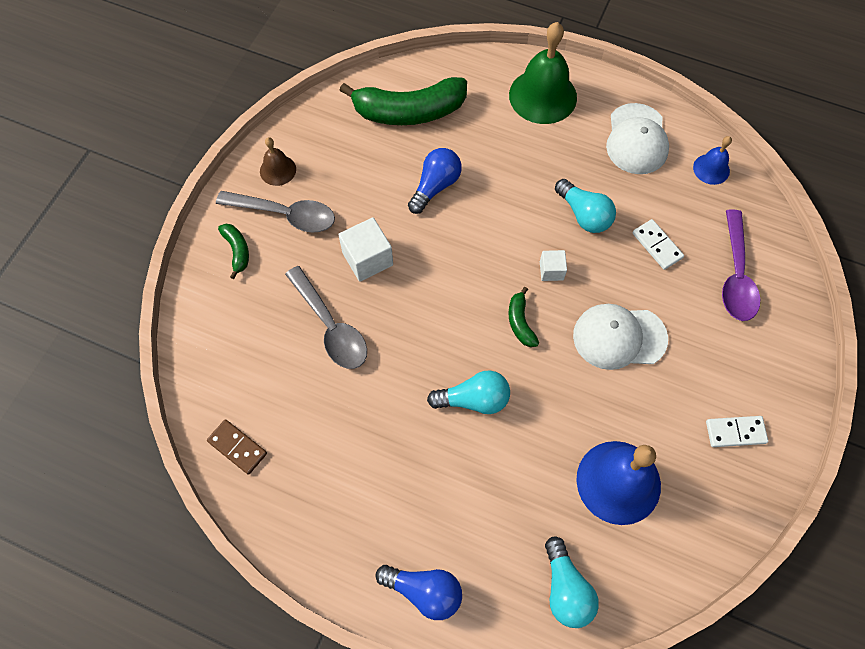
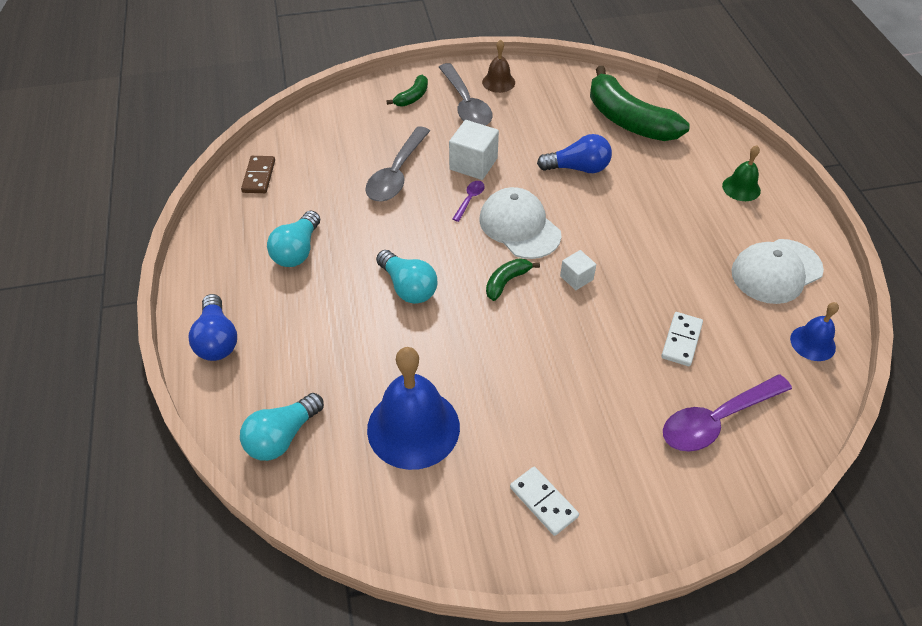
camera: 55 degrees right, 15 degrees down
(408, 290) = (469, 200): none -> purple spoon
(543, 96) = (741, 188): green bell -> green bell, size x0.51
(584, 214) = (655, 272): turquoise light bulb -> turquoise light bulb (297, 251)
(619, 337) = (558, 358): white cap -> white cap (519, 226)

